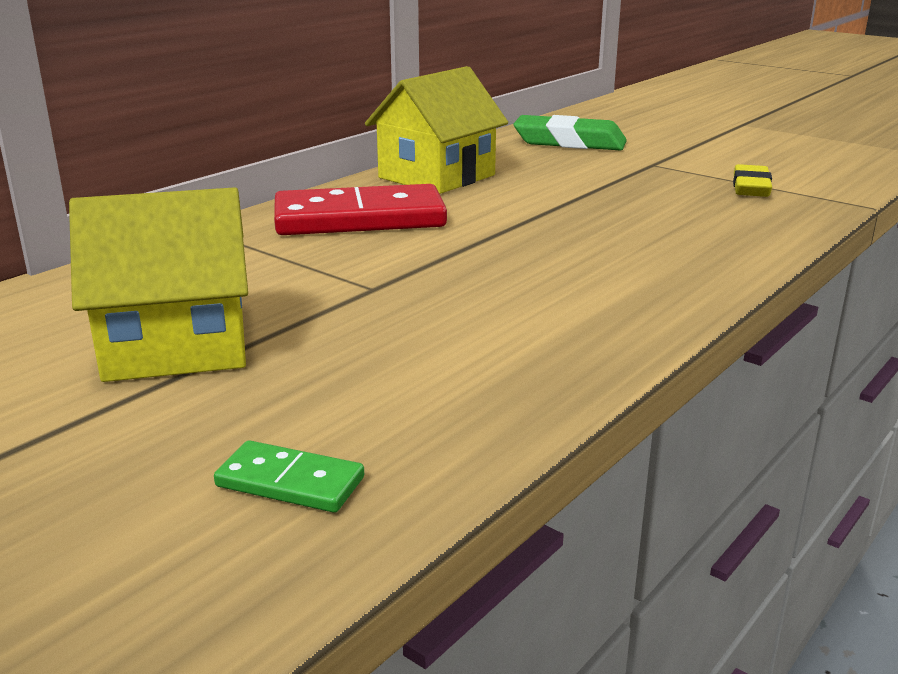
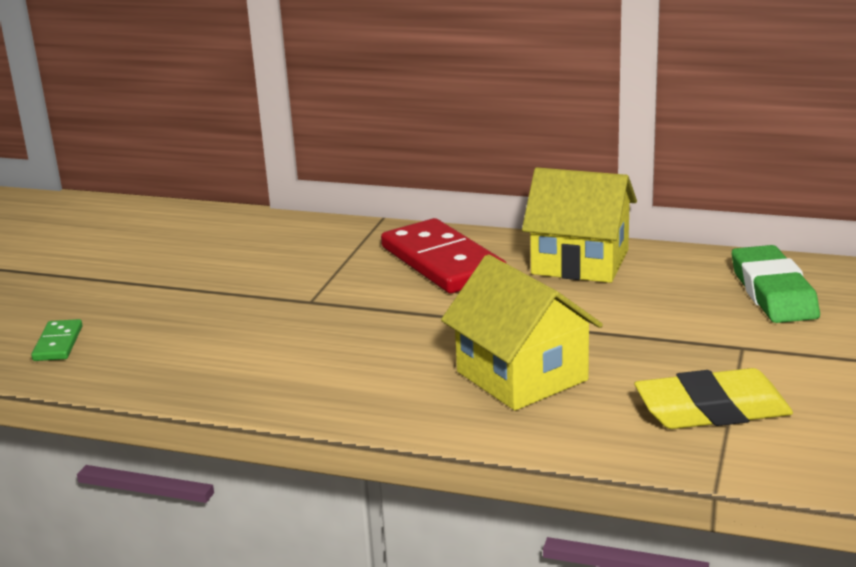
camera: 70 degrees right, 0 degrees up
(176, 345) = (193, 273): yellow house -> yellow house (522, 376)
(751, 187) = (712, 410): yellow eraser -> yellow eraser, size x1.56

